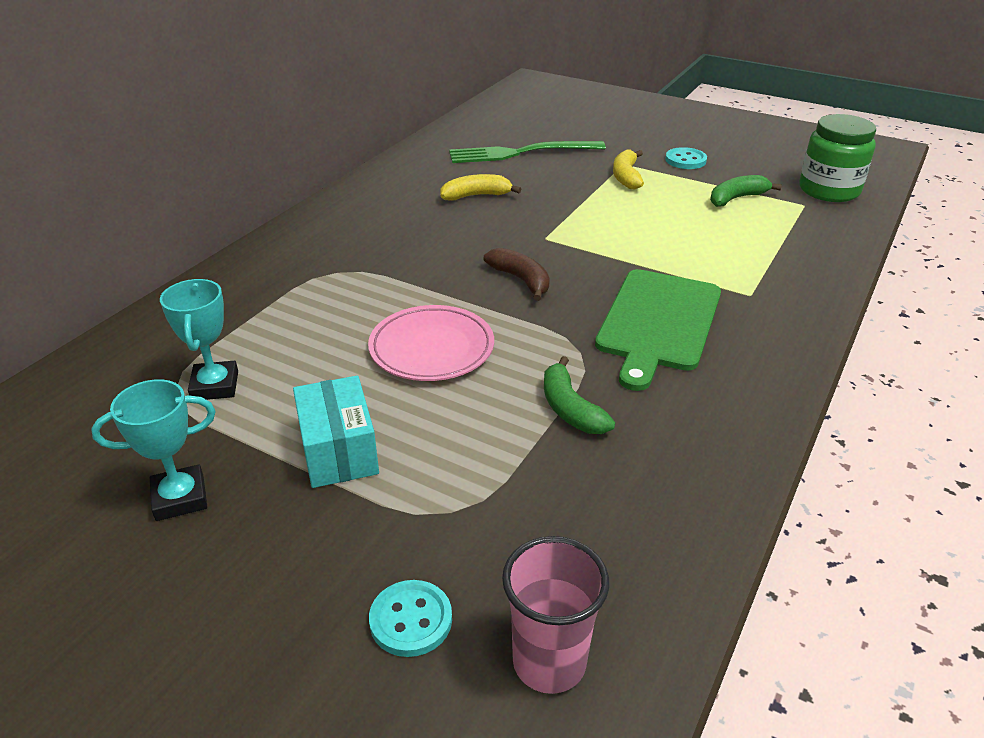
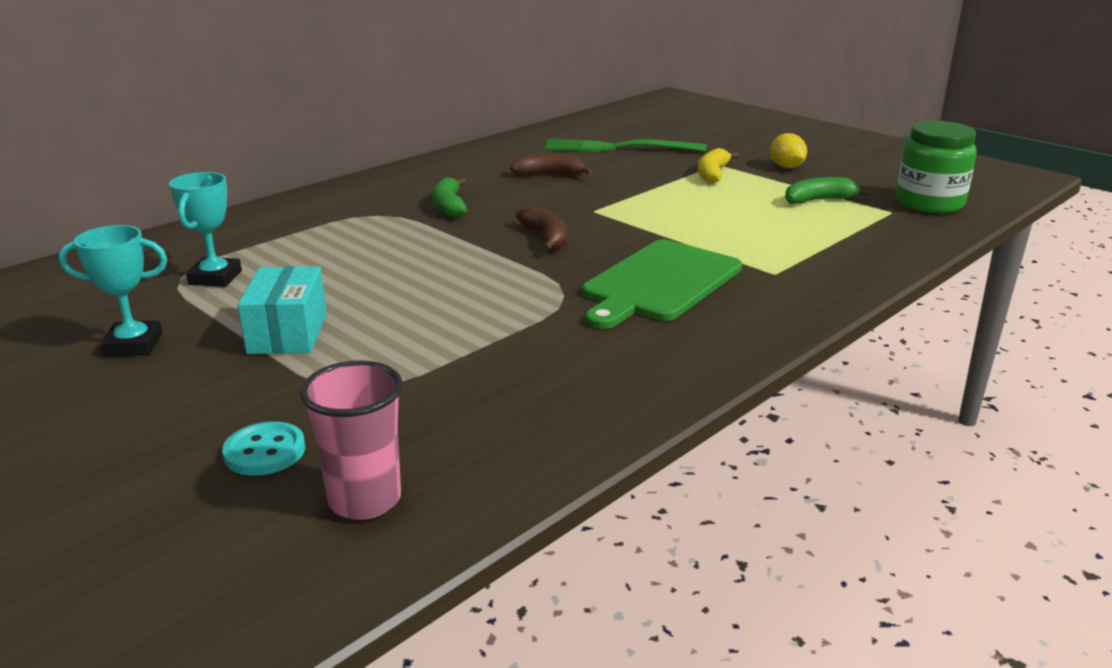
camera: 15 degrees right, 10 degrees down
(431, 348) = (423, 276): pink plate -> none
(476, 196) = (549, 174): yellow banana -> brown banana
(570, 409) = (522, 333): green banana -> green banana (449, 206)
(685, 160) = (786, 167): turquoise button -> yellow lemon

